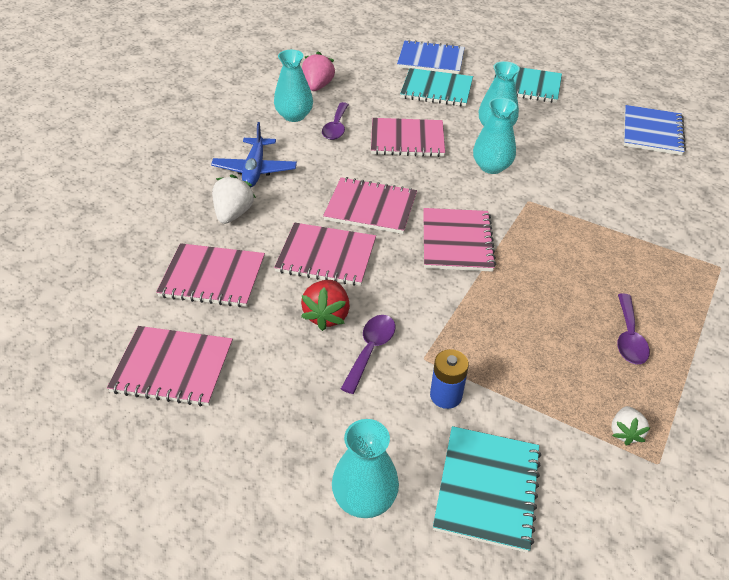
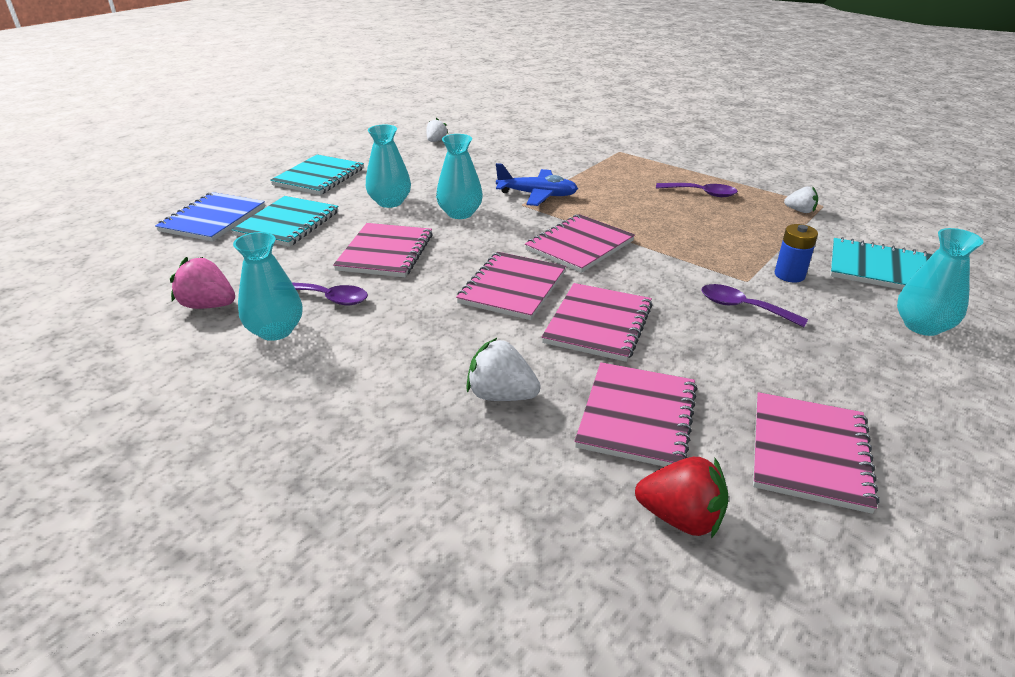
camera: 80 degrees left, 10 degrees down
(255, 170) = (400, 372): blue plane -> blue plane (537, 195)
(327, 315) = (697, 330): red strawberry -> red strawberry (681, 518)
(457, 241) = (579, 245): pink notebook -> pink notebook turned 60 degrees counterclockwise
(652, 132) = (436, 141): blue notebook -> white strawberry

